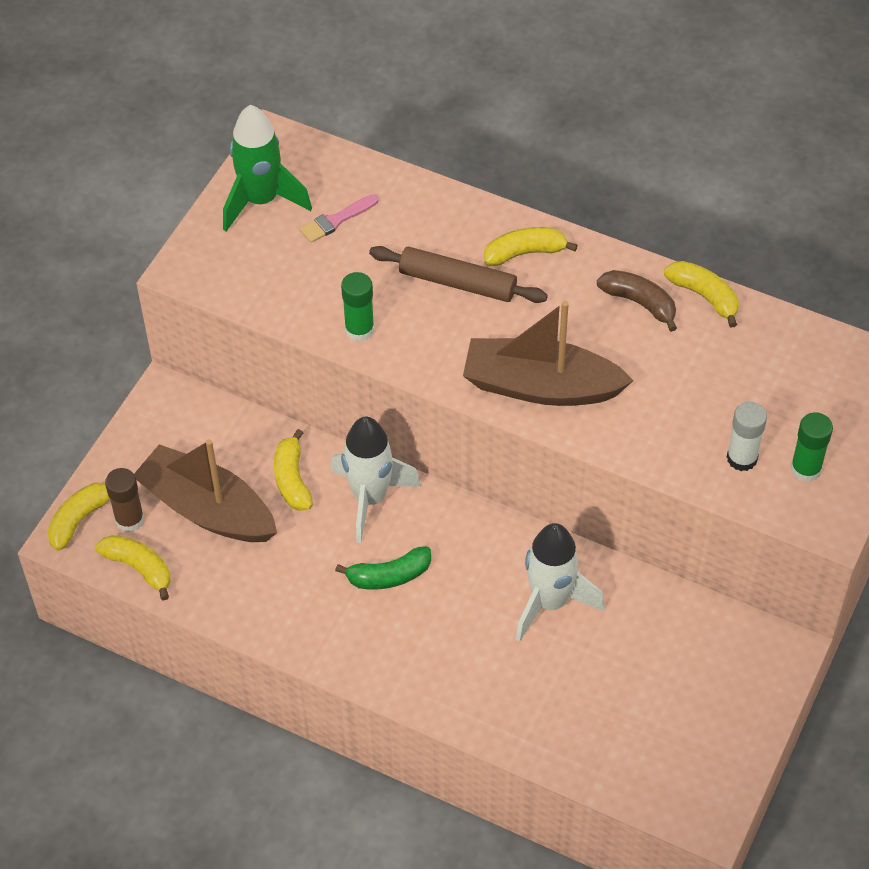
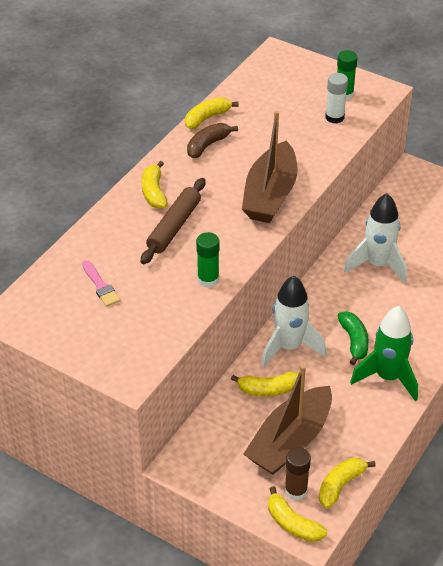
camera: 85 degrees left, 10 degrees down
(261, 201) = (70, 328): green rocket -> green rocket (387, 377)

